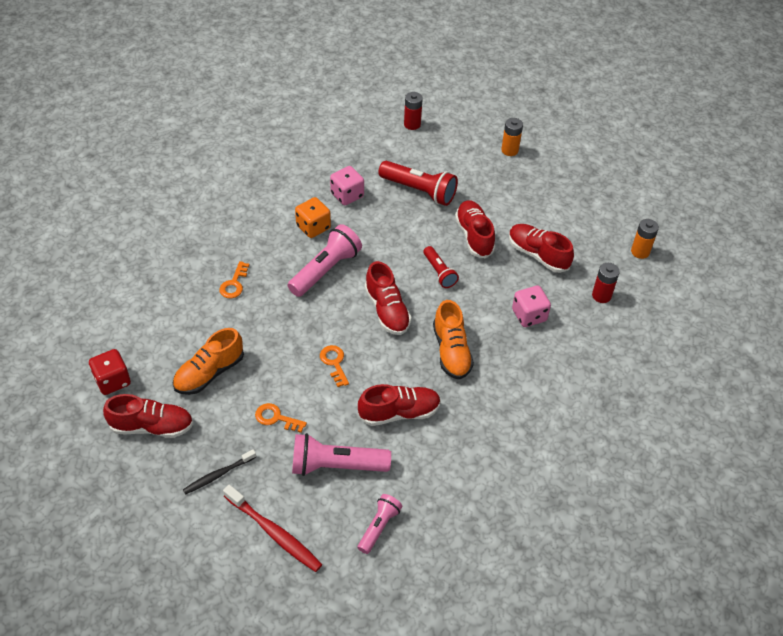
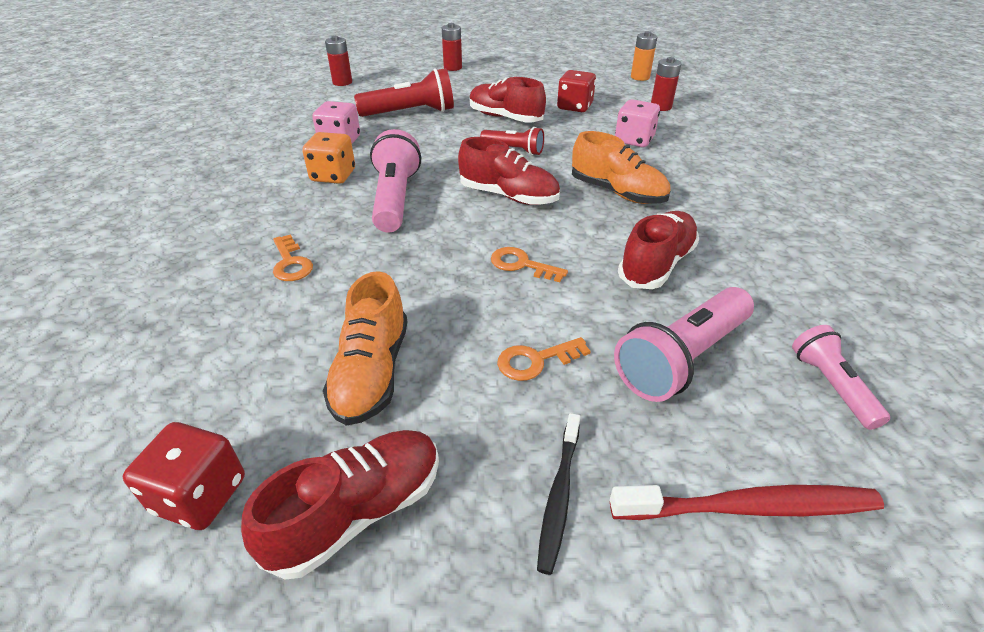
camera: 40 degrees left, 10 degrees down
(509, 150) = (452, 68): orange battery -> red battery
(537, 255) = (574, 107): red shoe -> red dice

